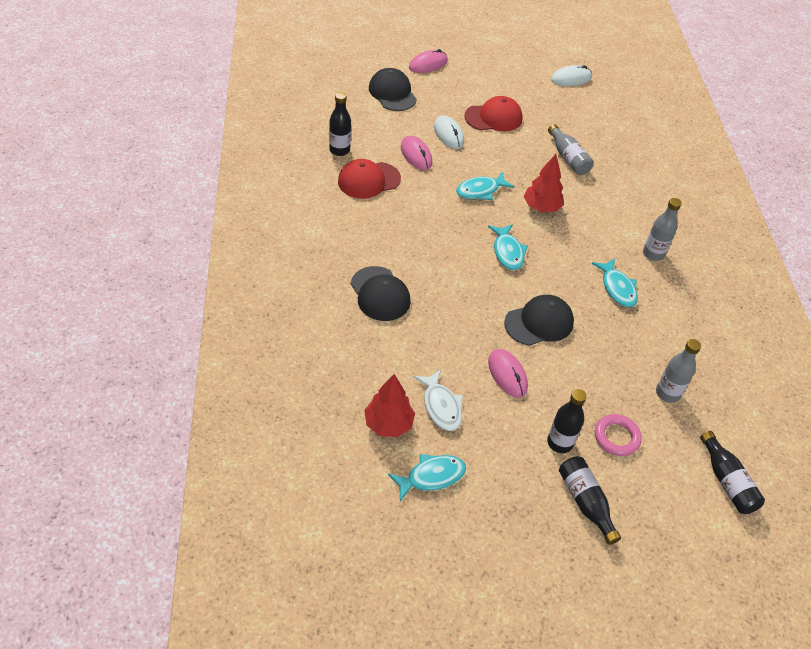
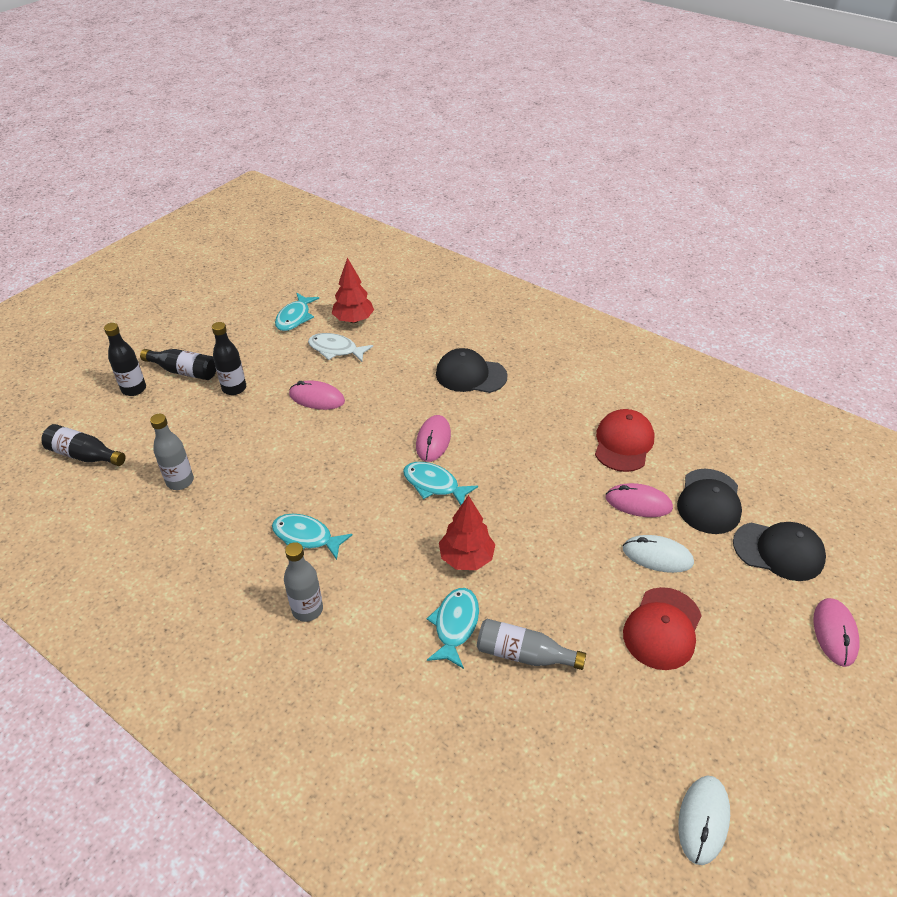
camera: 135 degrees right, 5 degrees down
(339, 150) = (689, 446): black bottle -> black bottle (134, 389)
(471, 275) = (433, 440): none -> pink mouse
(480, 191) = (537, 521): turquoise fish -> turquoise fish (455, 625)
(539, 322) = (337, 450): black cap -> black cap (709, 501)
(616, 437) = (196, 421): pink ring -> none

